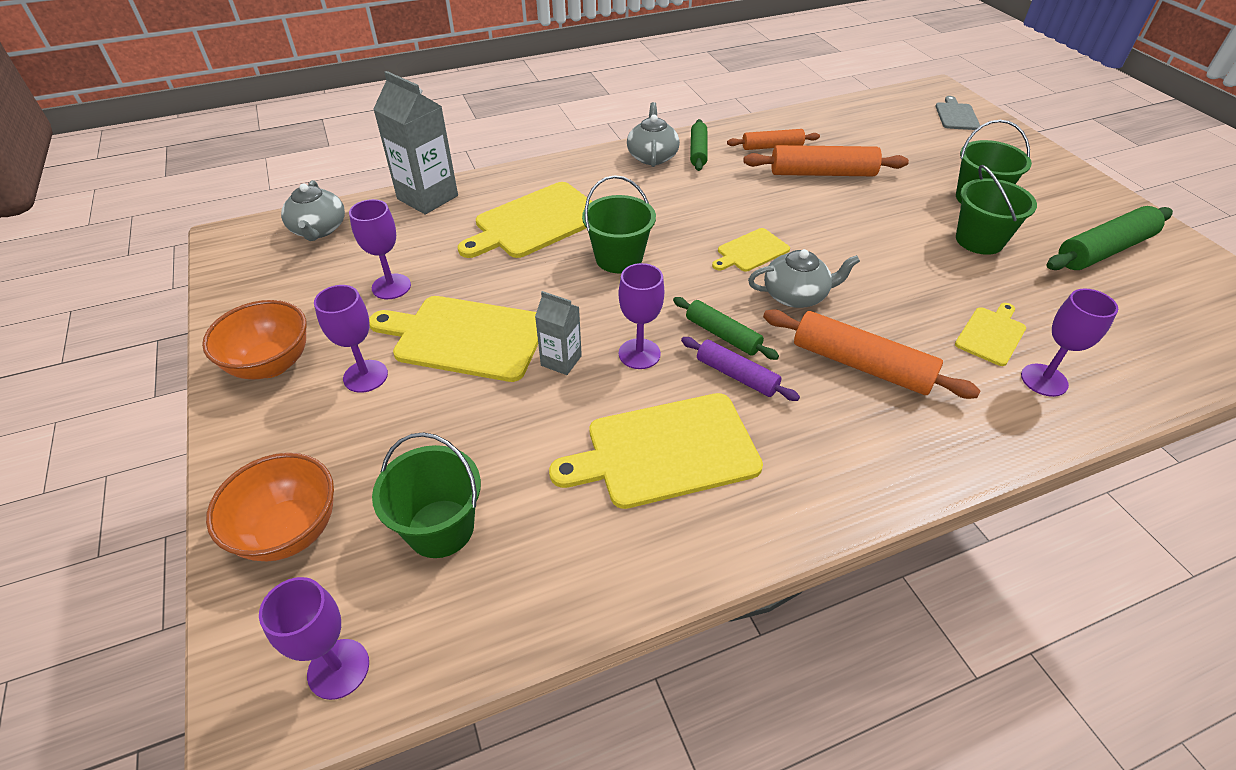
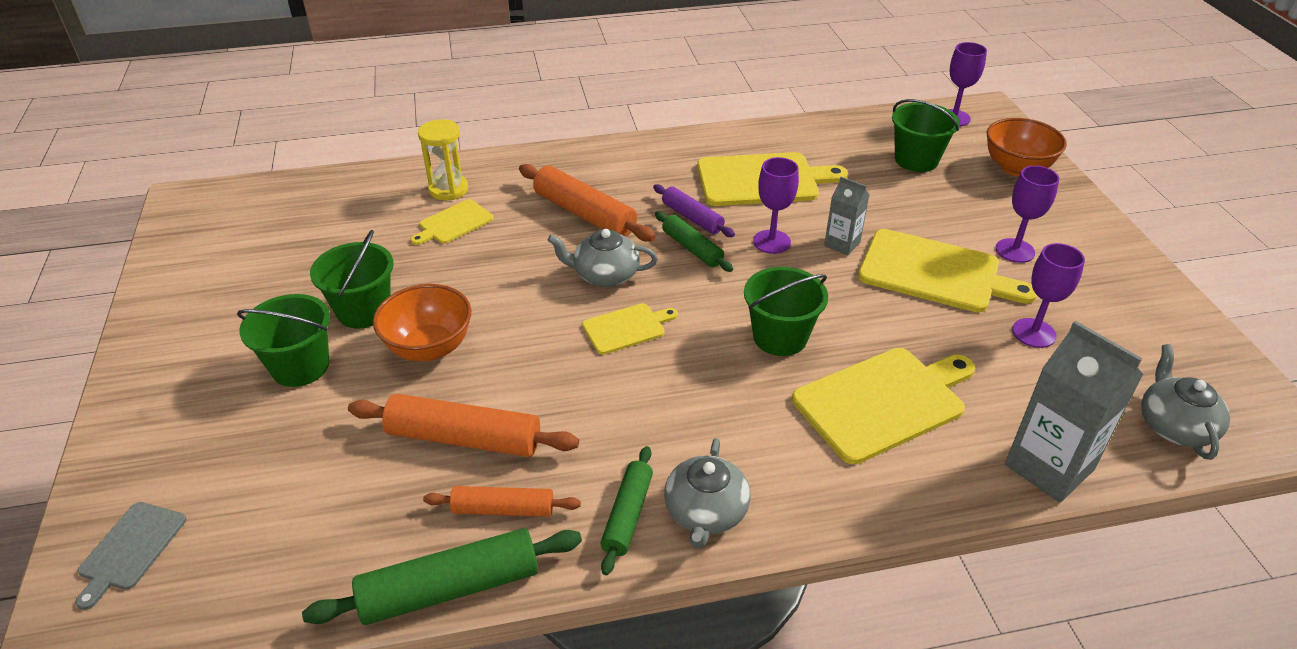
camera: 170 degrees left, 5 degrees down
(271, 364) = (1109, 269): orange bowl -> orange bowl (429, 348)
(1044, 380) = (448, 189): purple goblet -> yellow hourglass
(1103, 250) = (248, 284): green rolling pin -> green rolling pin (450, 589)

